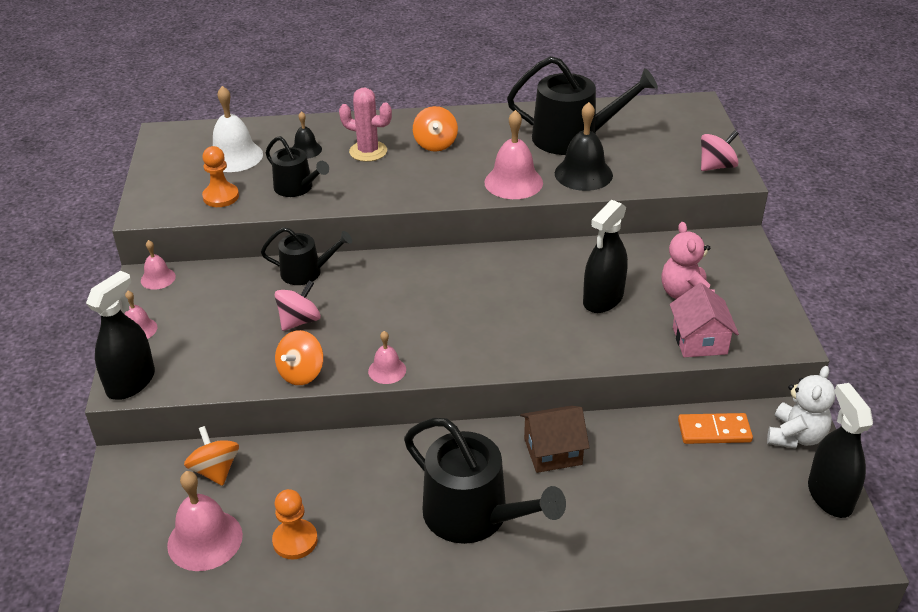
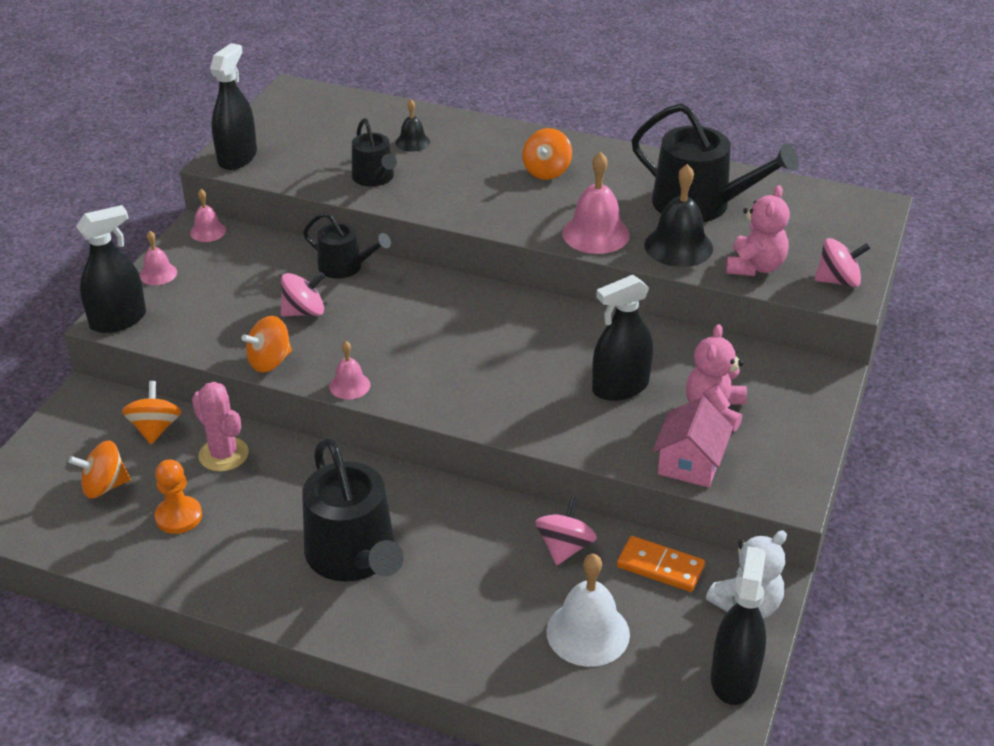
camera: 25 degrees right, 0 degrees up
(159, 204) = (237, 157): none -> black spray bottle
(205, 540) = (104, 486): pink bell -> orange spinning top
(221, 197) = (298, 166): orange pawn -> none
(234, 156) = (340, 130): white bell -> white bell (588, 632)
(368, 151) = (472, 160): pink cactus -> pink cactus (223, 454)
(552, 451) = (476, 525): brown house -> none
(634, 443) = (565, 547): none -> pink spinning top
(651, 173) = (755, 267): none -> pink teddy bear

